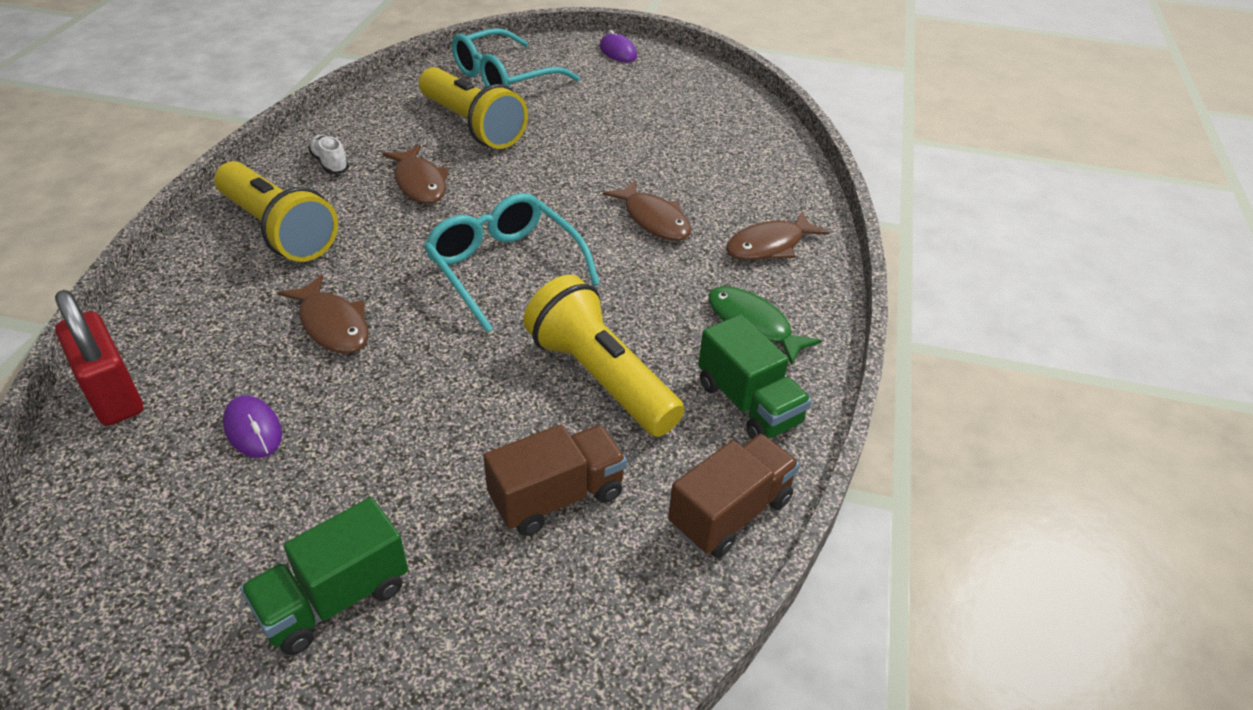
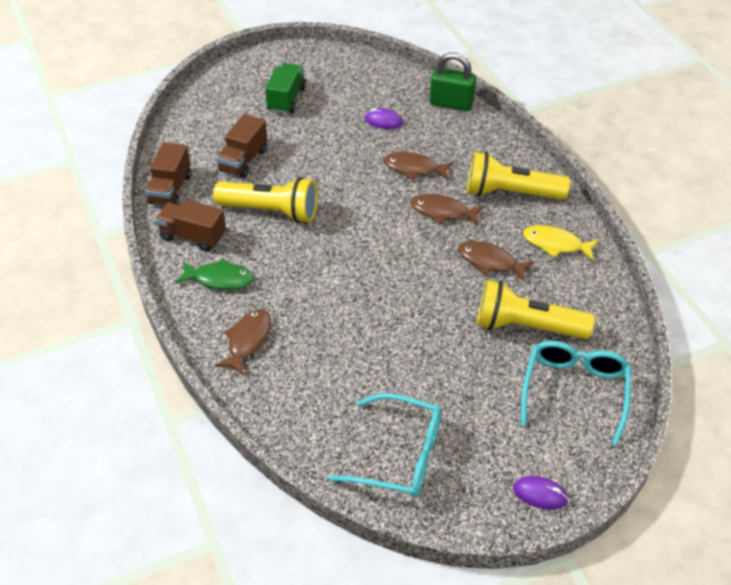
camera: 145 degrees right, 5 degrees up
(113, 395) = (451, 104): red padlock -> green padlock
(330, 163) = (555, 244): white shoe -> yellow fish
(505, 269) = (375, 238): turquoise glasses -> turquoise glasses (398, 455)
(654, 220) = (332, 318): brown fish -> brown fish (442, 212)
(748, 404) = (193, 236): green truck -> brown truck

